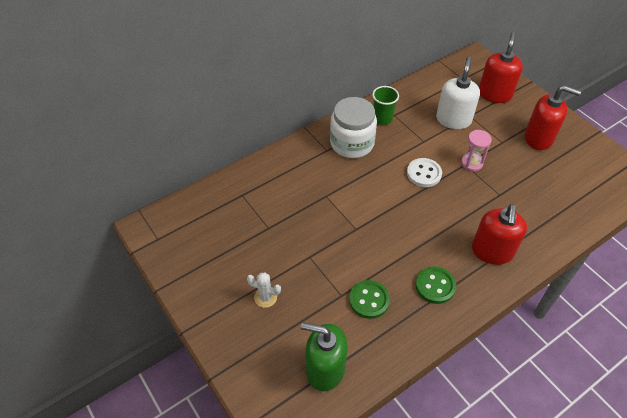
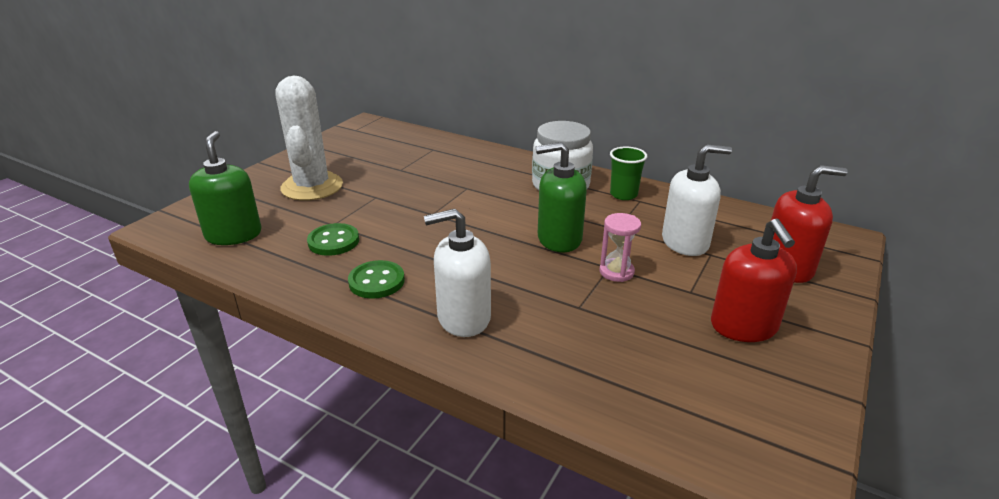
camera: 65 degrees right, 20 degrees down
(265, 297) = (312, 187): white cactus -> white cactus, size x2.43
(424, 173) = (559, 239): white button -> green soap dispenser
(492, 251) = (463, 318): red soap dispenser -> white soap dispenser

